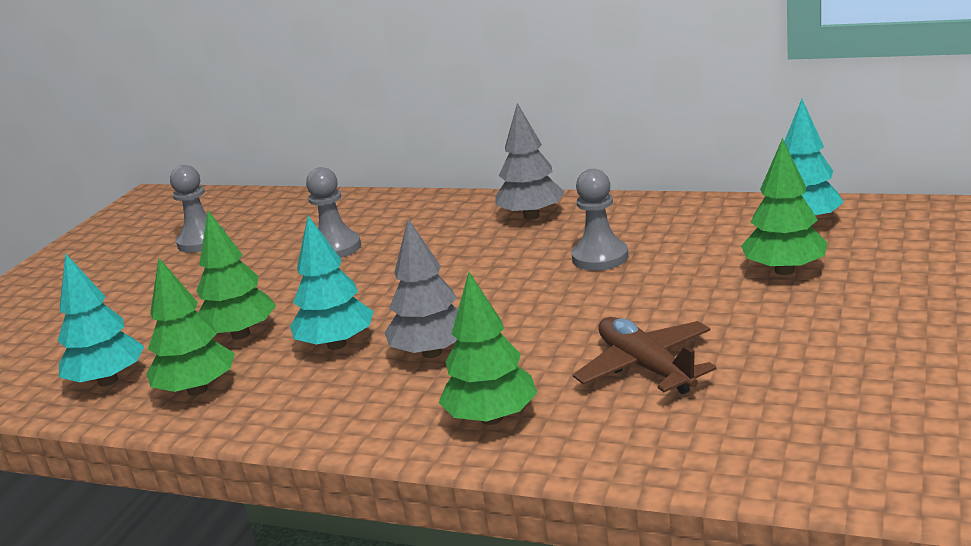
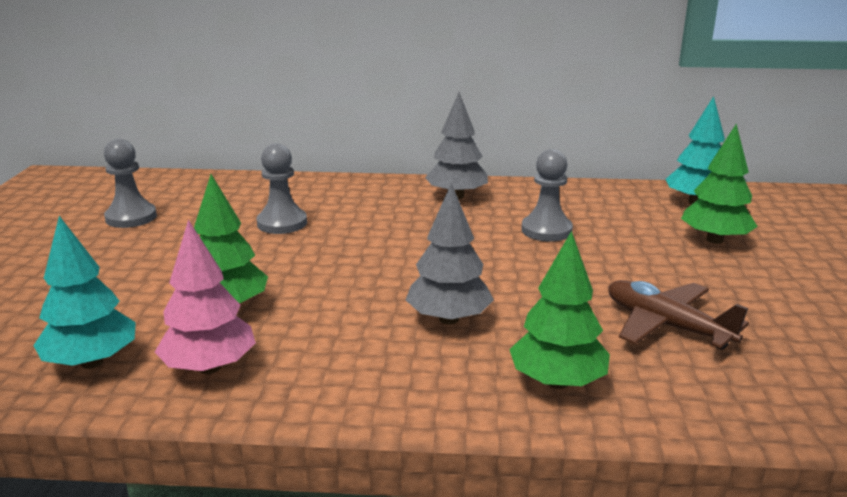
camera: 20 degrees left, 0 degrees up
(197, 390) = (210, 367): green tree -> pink tree
(337, 344) = (342, 314): turquoise tree -> none

